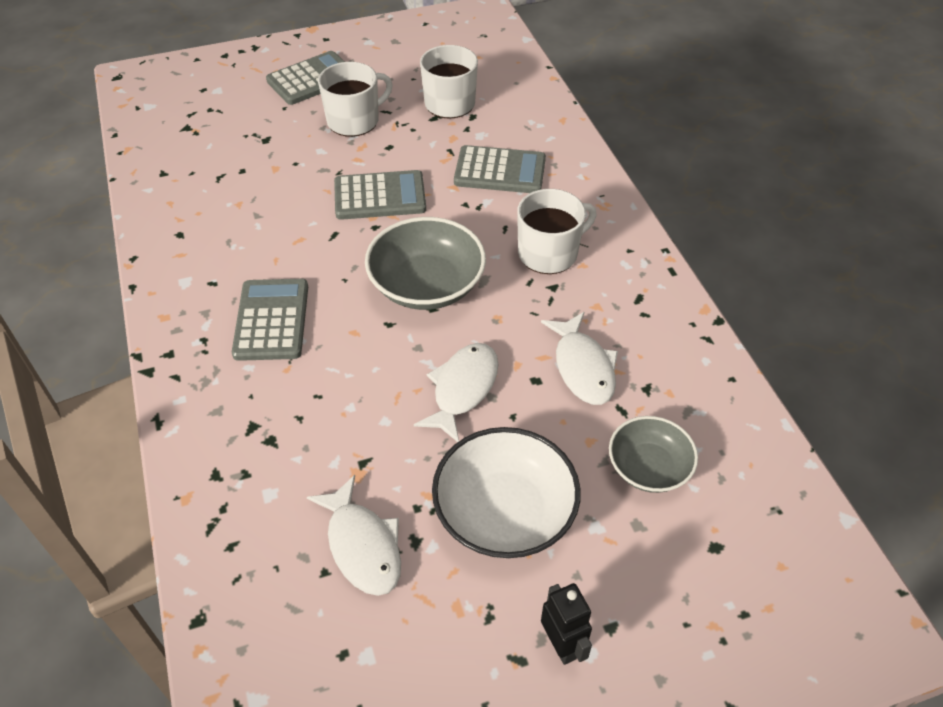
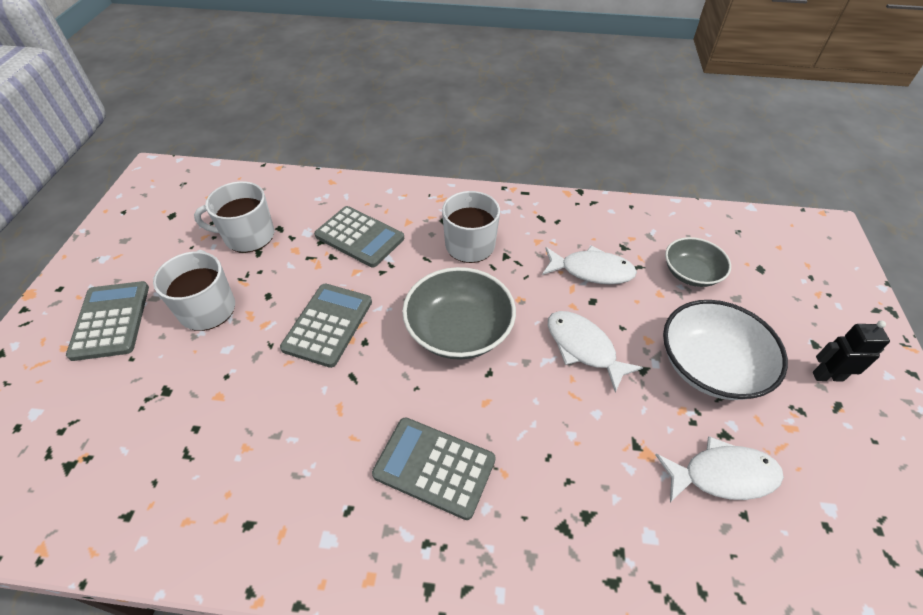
camera: 65 degrees left, 0 degrees up
(500, 171) = (359, 237): grey calculator -> grey calculator turned 90 degrees clockwise

